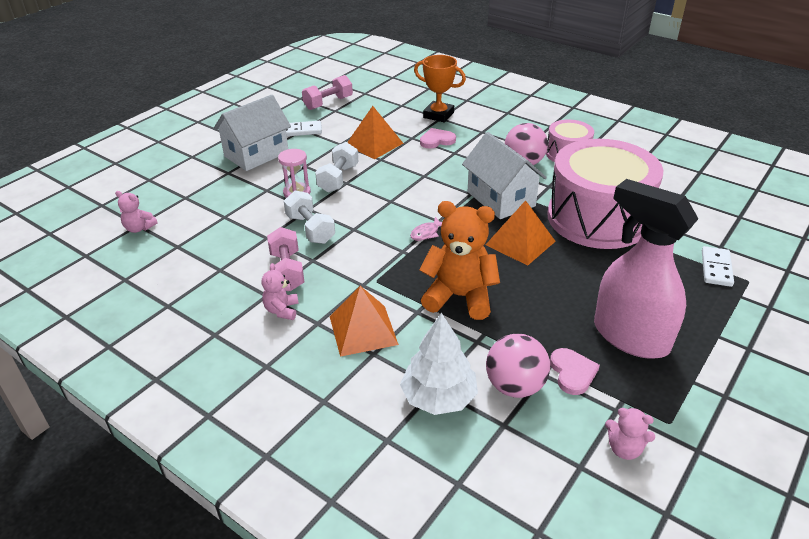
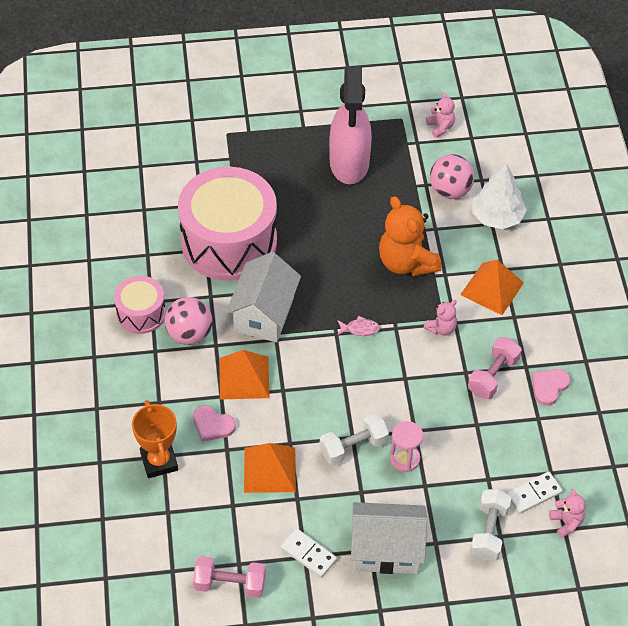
camera: 135 degrees left, 15 degrees up
(282, 310) = (527, 344): pink teddy bear -> pink teddy bear (441, 328)
(310, 229) = (436, 405): white dumbbell -> white dumbbell (489, 532)
(520, 243) = (310, 267): orange pyramid -> orange pyramid (244, 377)
(572, 373) = (410, 173): pink heart -> pink heart (549, 386)
(716, 268) = (228, 153): white domino -> white domino (533, 494)

